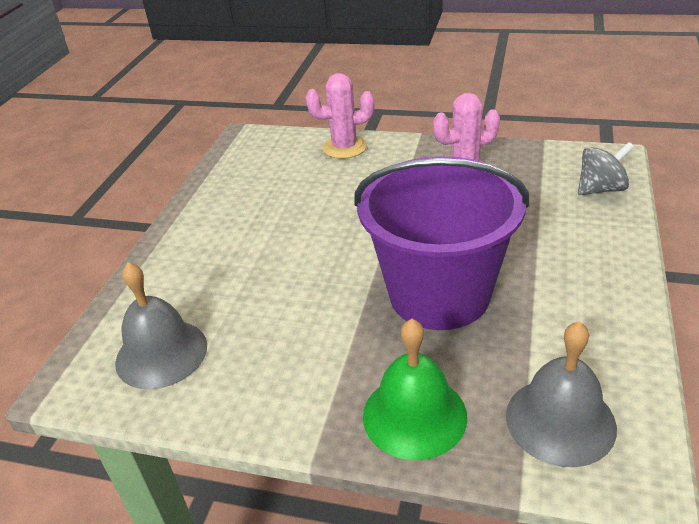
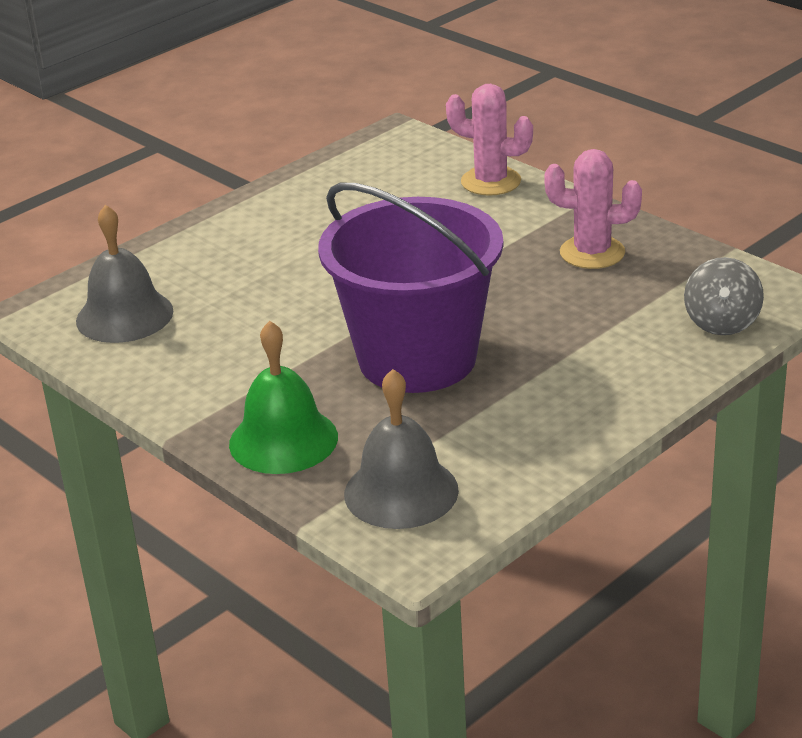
camera: 30 degrees right, 5 degrees down
(601, 189) = (721, 323): grey spinning top -> grey spinning top turned 90 degrees clockwise

